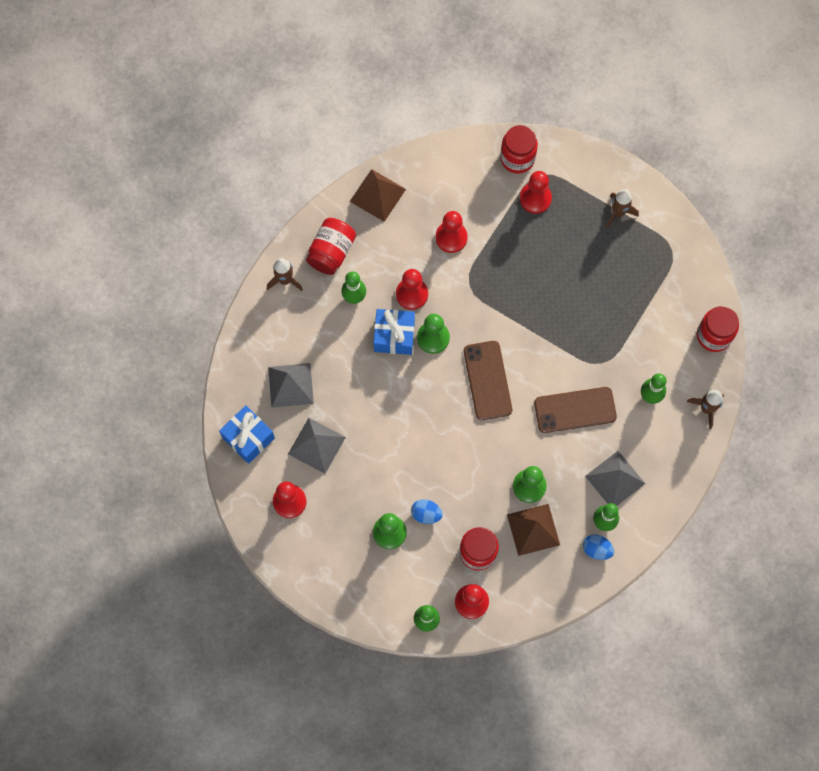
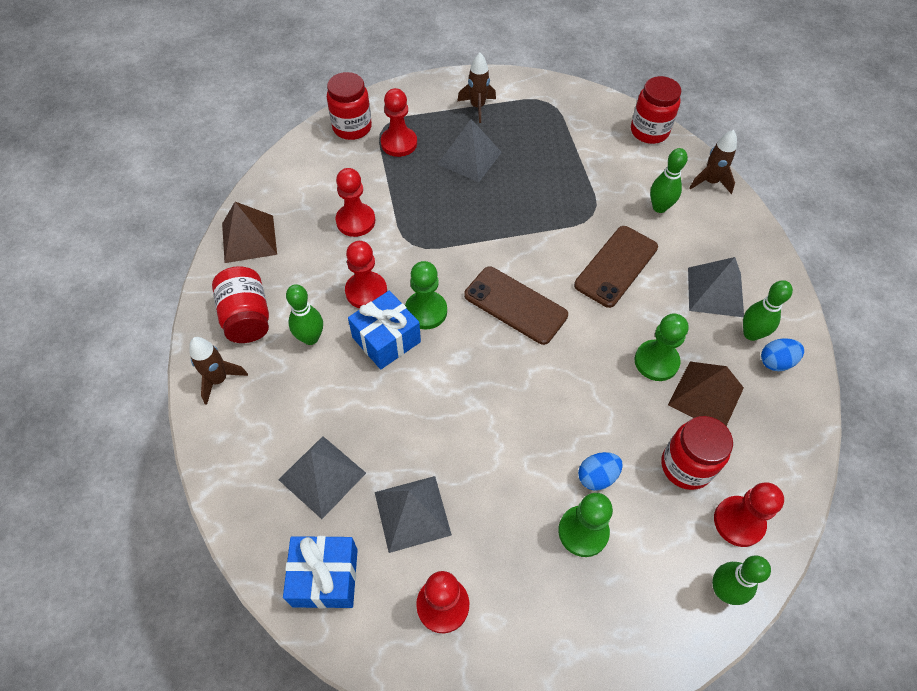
camera: 45 degrees left, 15 degrees down
(569, 251) = (469, 158): none -> grey pyramid

